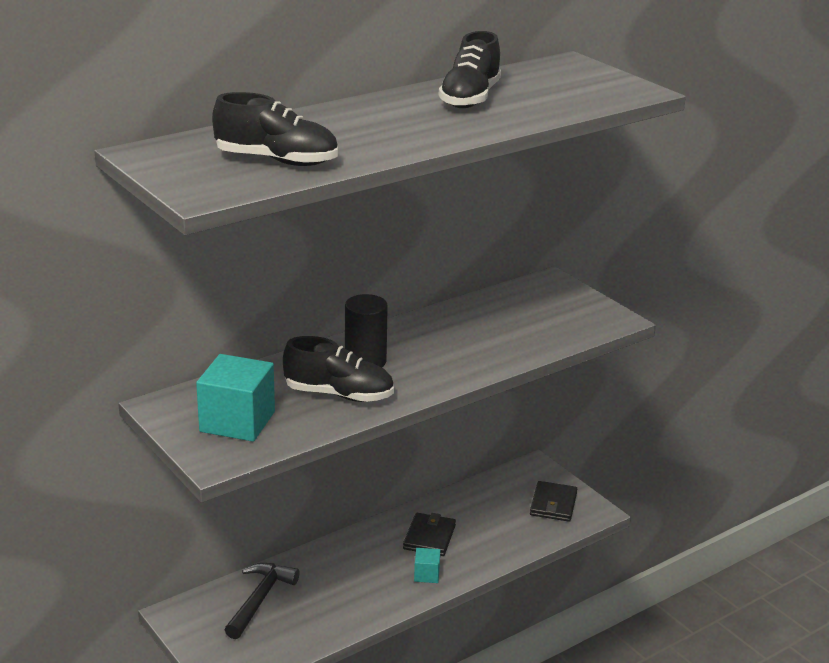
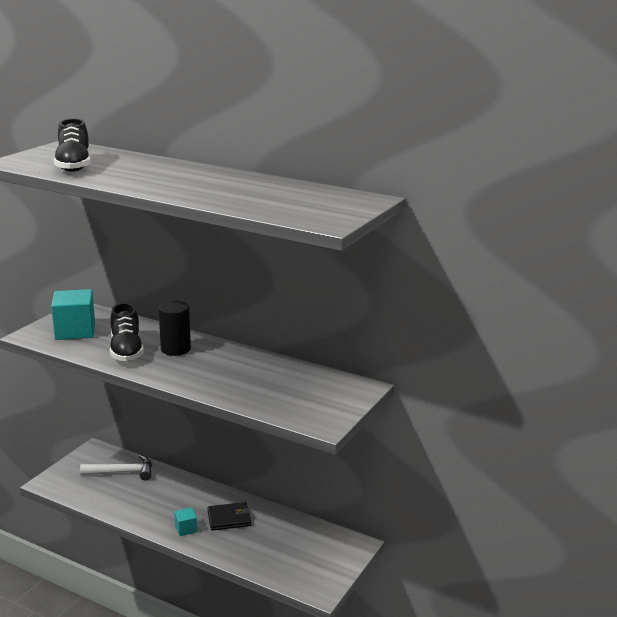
camera: 65 degrees right, 5 degrees down
(260, 599) = (122, 472): black hammer -> white hammer
(470, 98) = (242, 186): black shoe -> none
(553, 504) = (313, 566): black wallet -> none

